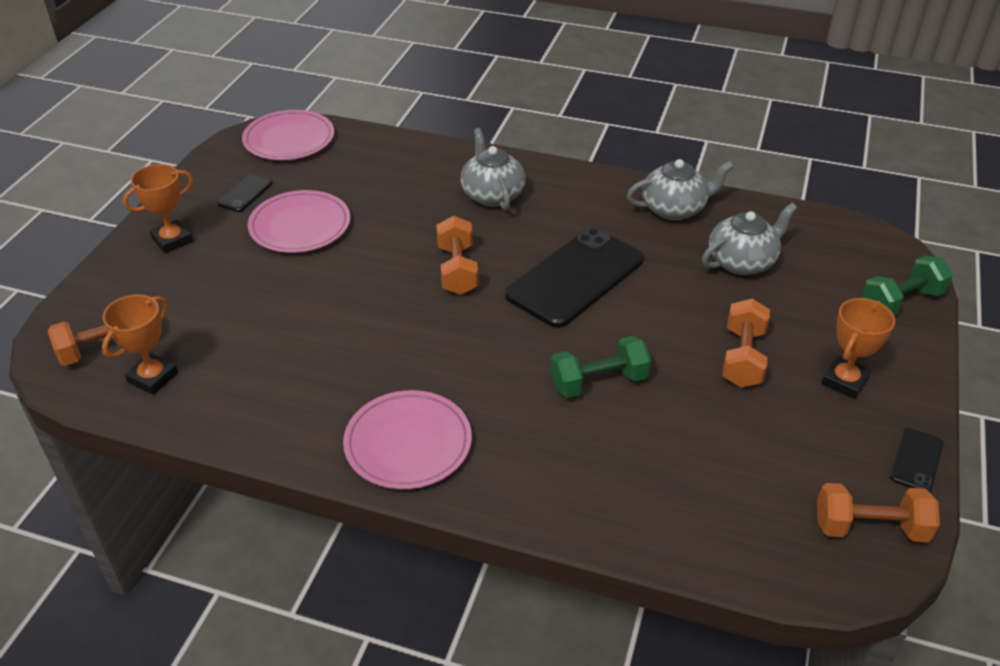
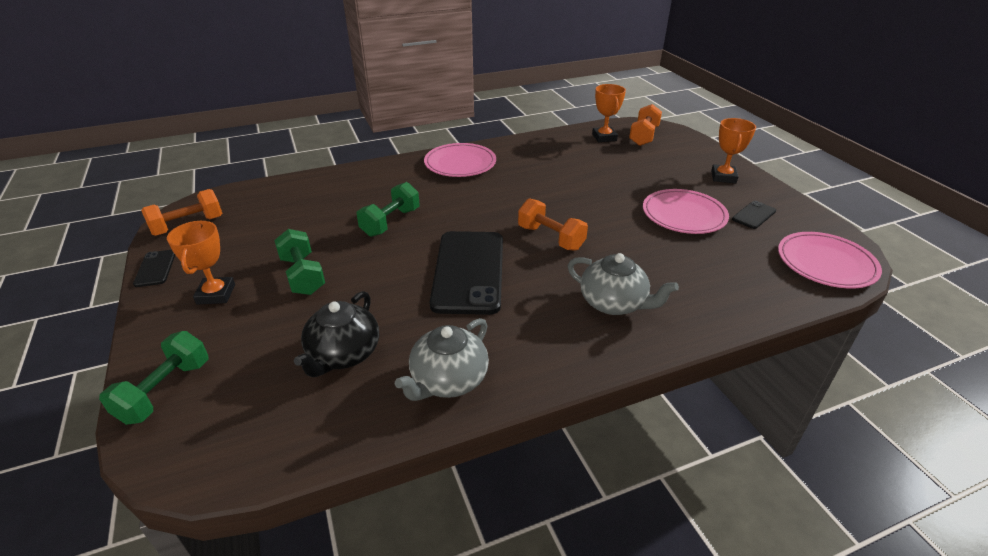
camera: 140 degrees right, 5 degrees down
(245, 193) = (754, 215): black phone -> black phone turned 60 degrees clockwise
(742, 262) = (343, 354): grey teapot -> black teapot
(742, 358) = (303, 275): orange dumbbell -> green dumbbell

